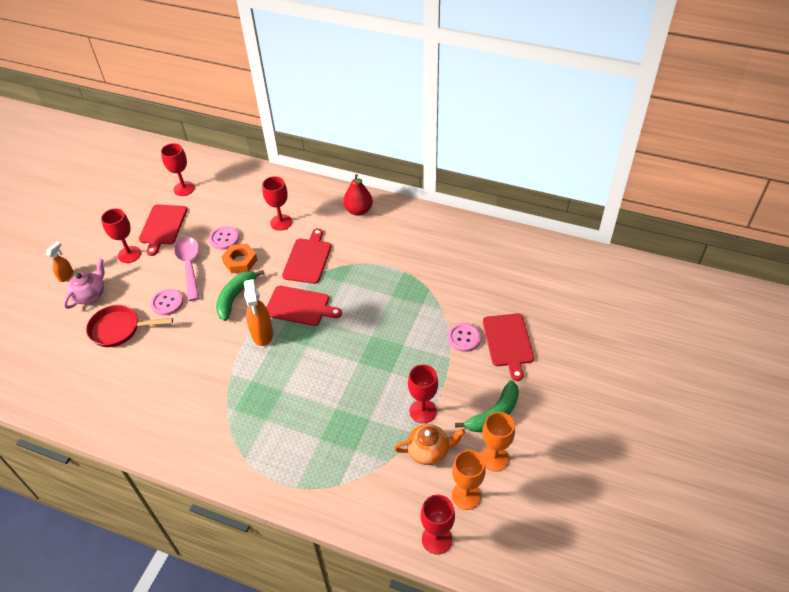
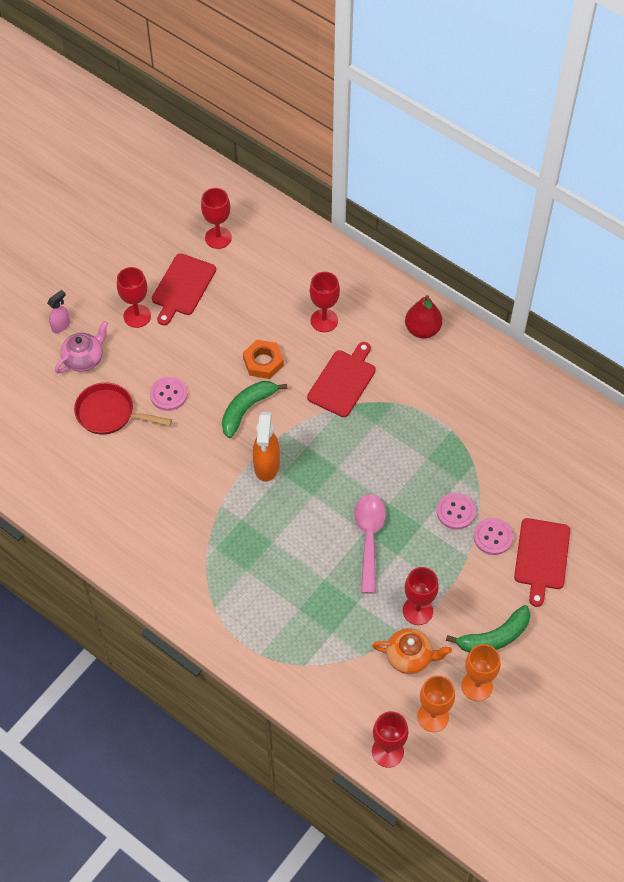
camera: 15 degrees right, 10 degrees up
(66, 276) = (61, 325): orange spray bottle -> pink spray bottle
(189, 266) = (203, 352): pink spoon -> pink spoon (369, 538)
(224, 239) = (251, 325): pink button -> pink button (455, 512)
(299, 306) = (317, 442): red cutting board -> none

